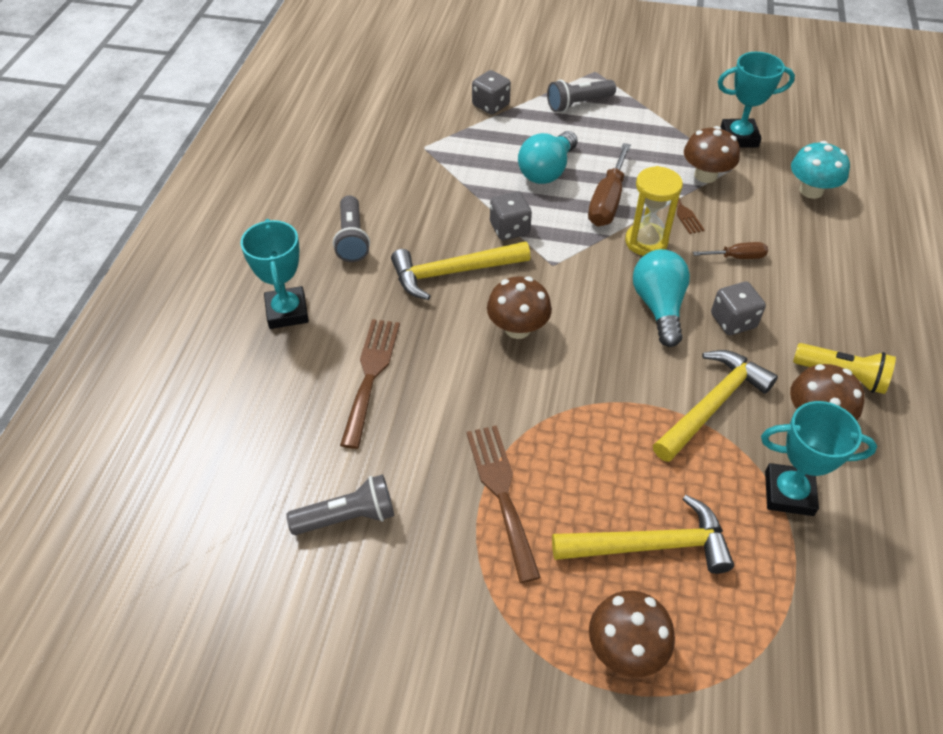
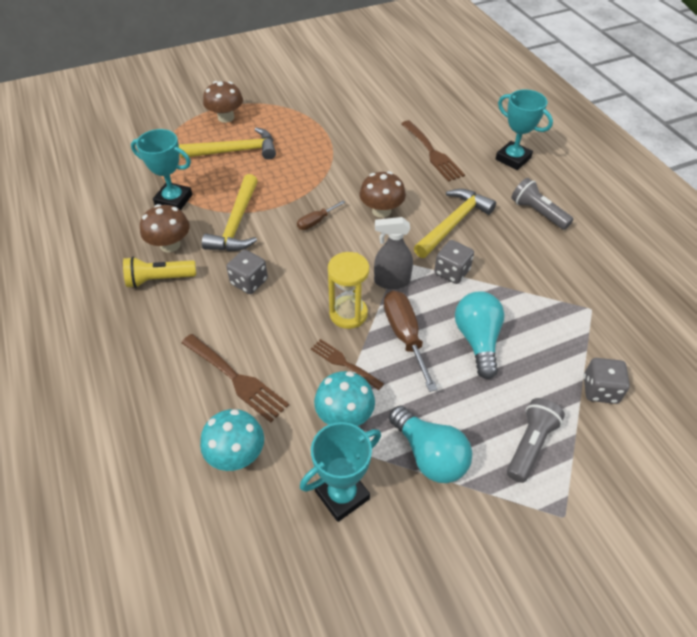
camera: 145 degrees right, 0 degrees up
(347, 517) = (377, 105): grey flashlight -> none
(501, 492) = (319, 139): brown fork -> brown fork (237, 379)
(578, 249) = (391, 281): none -> grey spray bottle
(650, 545) = (235, 151): yellow hammer -> yellow hammer turned 150 degrees counterclockwise
(659, 307) = (305, 267): turquoise light bulb -> turquoise light bulb (429, 455)
(705, 175) = (344, 415): brown mushroom -> turquoise mushroom
(737, 257) = (271, 337): brown screwdriver -> brown screwdriver (316, 222)
(788, 493) = (173, 200): turquoise trophy -> turquoise trophy turned 45 degrees clockwise

